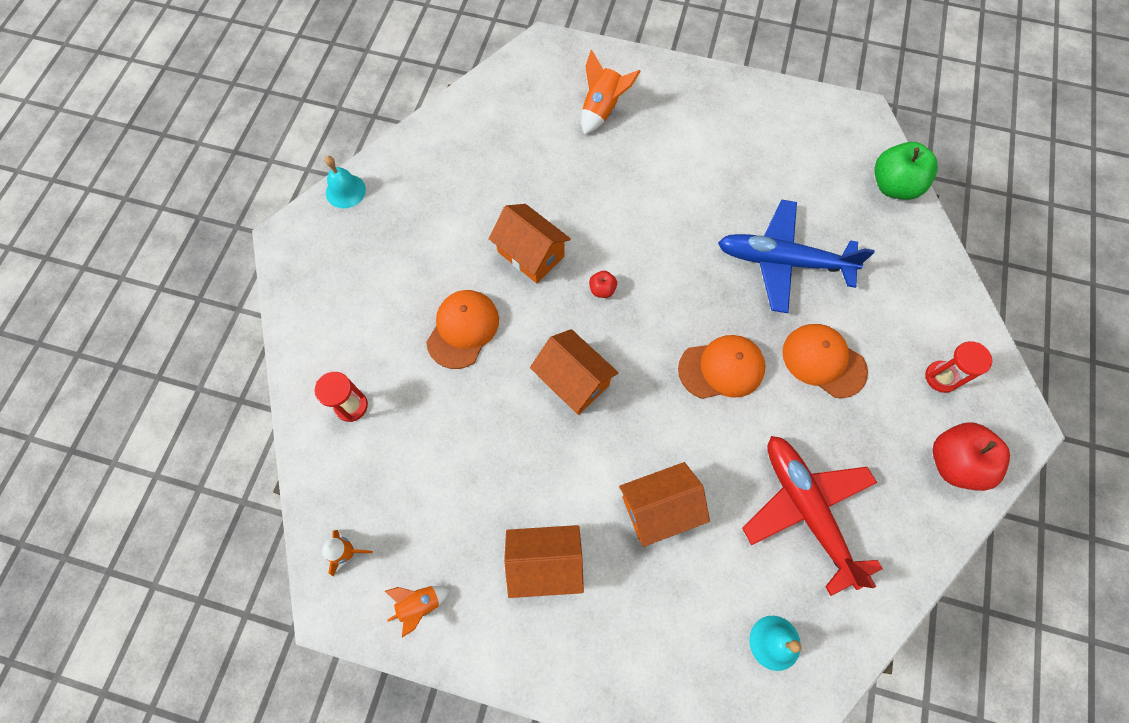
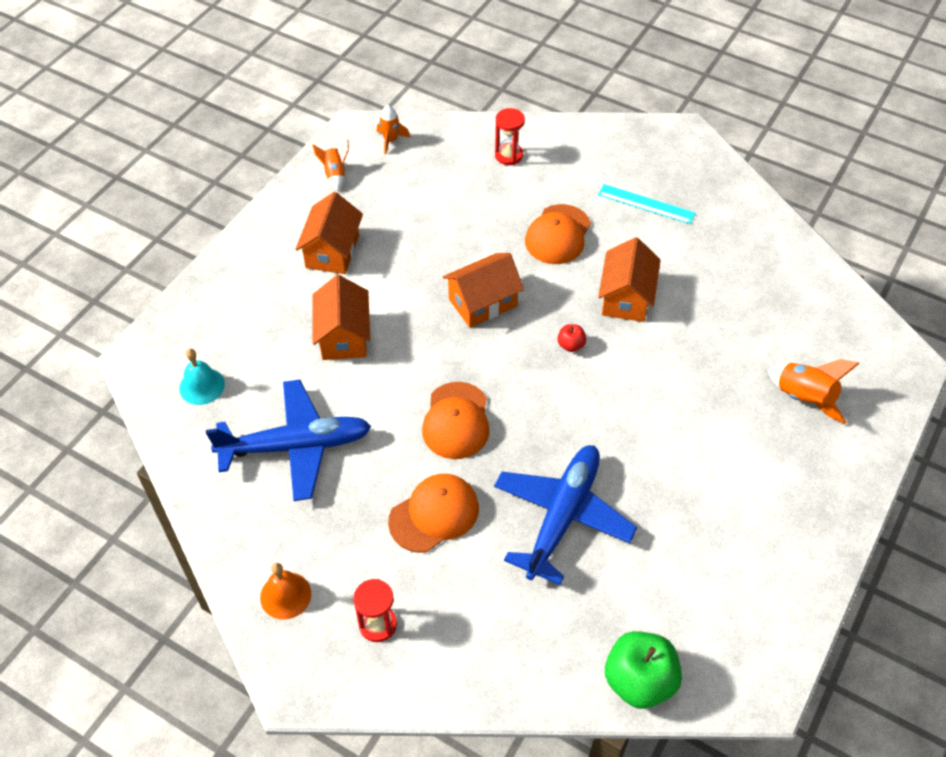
camera: 105 degrees right, 15 degrees down
(345, 191) = (728, 175): turquoise bell -> none
(401, 256) = (646, 204): none -> turquoise ruler
(463, 329) = (558, 235): orange cap -> orange cap turned 75 degrees clockwise
(531, 254) = (626, 297): orange house -> orange house turned 45 degrees counterclockwise
(806, 510) = (295, 446): red plane -> blue plane
(953, 462) = (285, 595): red apple -> orange bell

